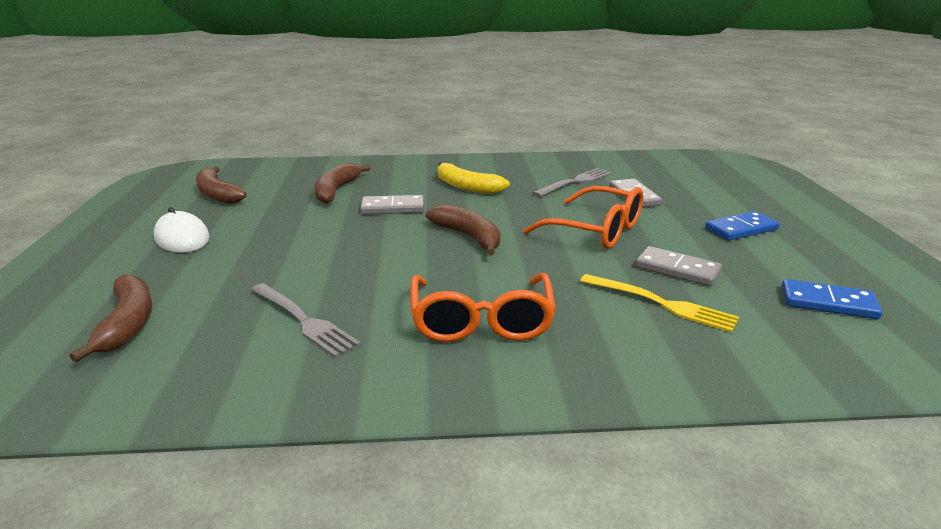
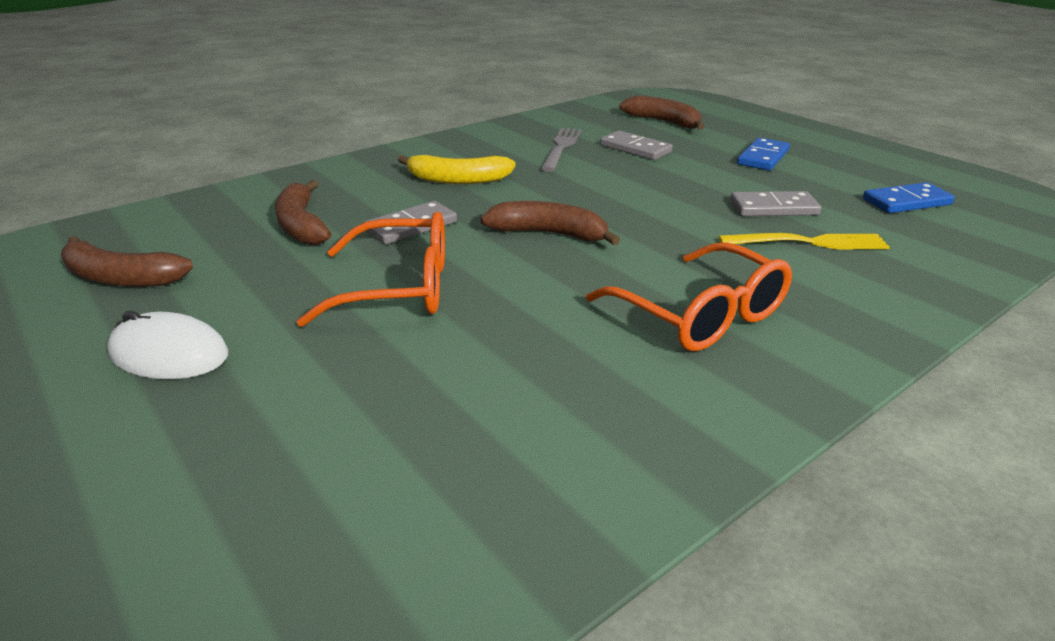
camera: 35 degrees left, 5 degrees up
(128, 323) = (292, 497): brown banana -> brown banana (664, 122)
(303, 320) = (525, 389): grey fork -> none
(596, 230) = (656, 191): orange glasses -> orange glasses (399, 288)

